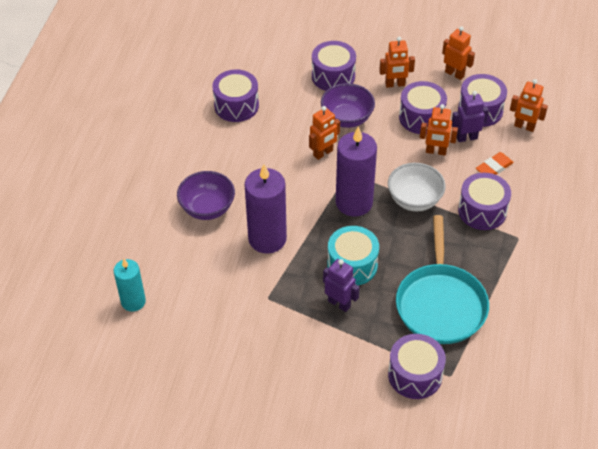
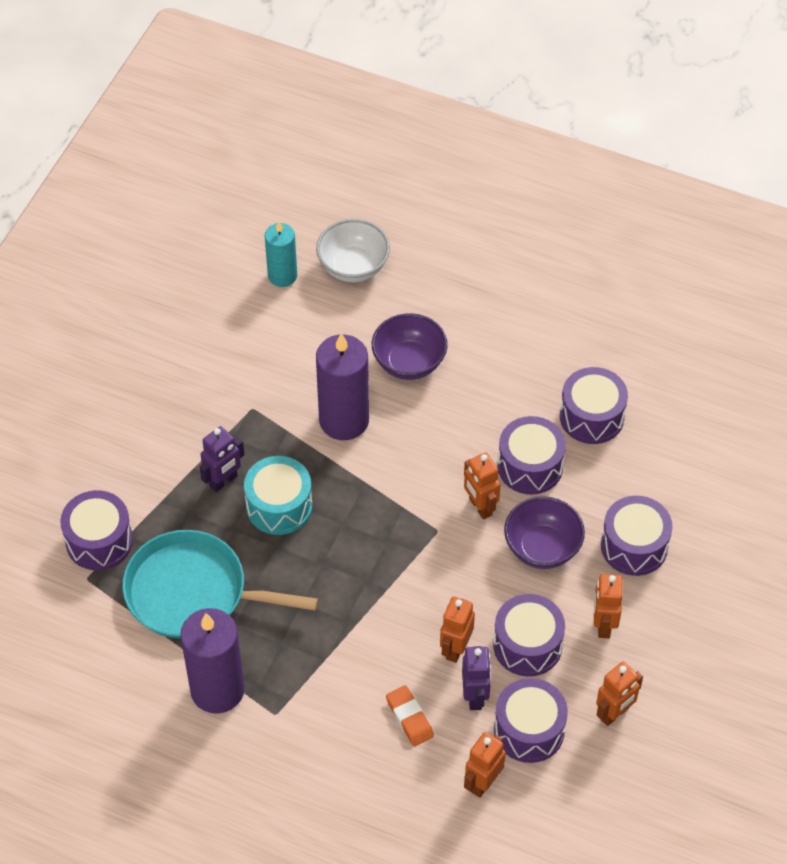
camera: 100 degrees right, 5 degrees up
(354, 202) = (382, 527): purple candle -> purple candle (217, 690)
(414, 200) = (371, 601): white bowl -> white bowl (353, 267)
(482, 211) = (333, 681): purple drum -> purple drum (530, 466)

